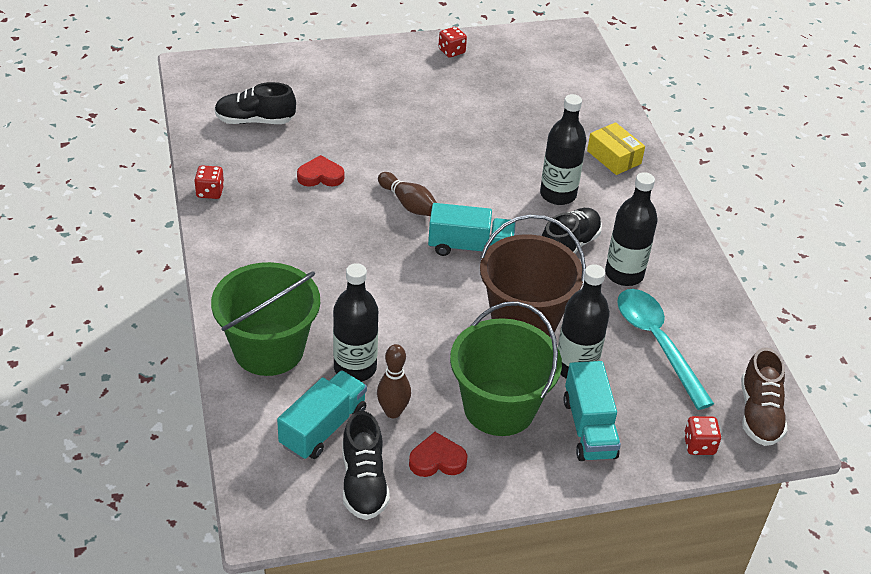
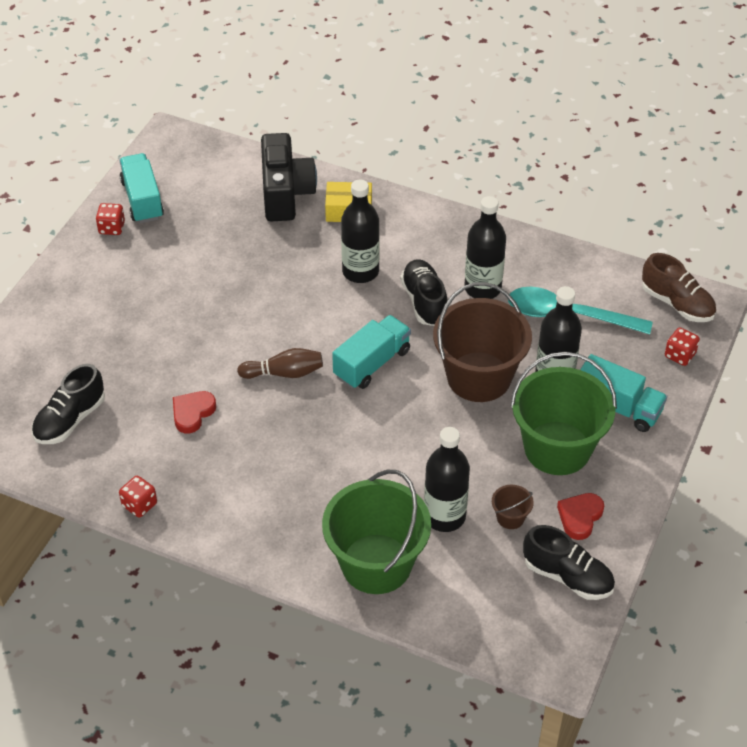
camera: 50 degrees left, 5 degrees up
(323, 428) = (492, 572): turquoise truck -> turquoise truck (142, 200)
(393, 412) = (510, 517): brown bowling pin -> brown bucket
(589, 116) = (285, 193): none -> black camera

